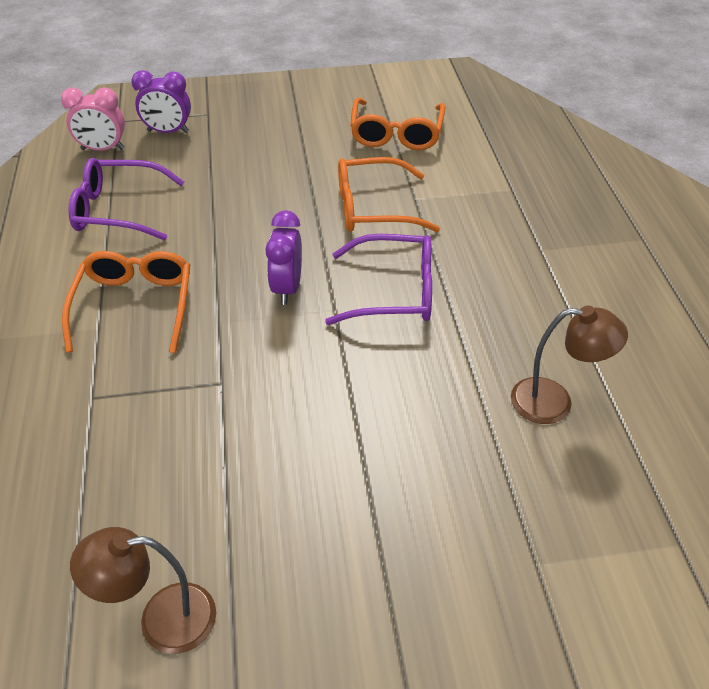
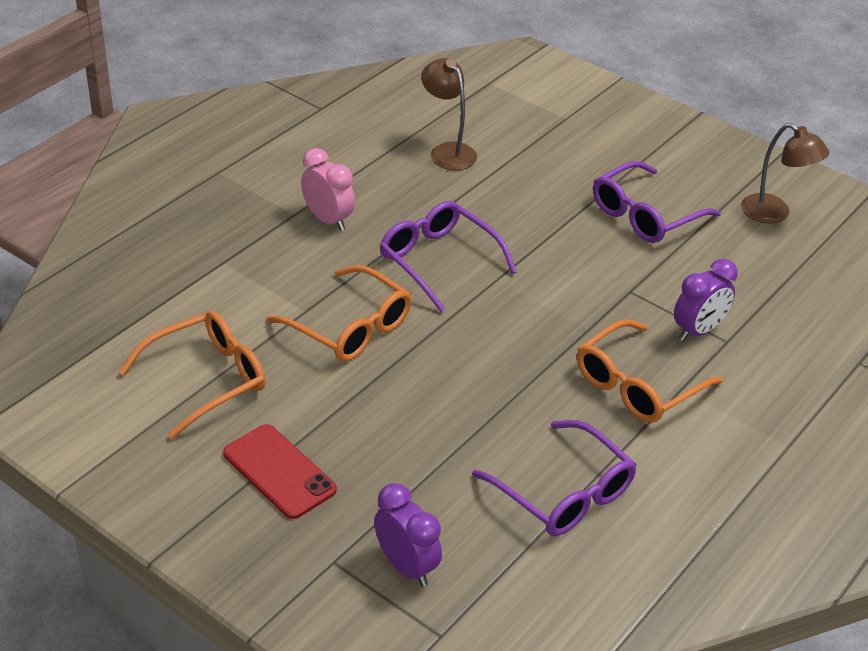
camera: 135 degrees left, 5 degrees down
(103, 149) = (501, 596): pink clock -> pink clock (328, 220)
(287, 288) = (508, 316): purple clock -> purple clock (698, 331)
(289, 125) = (279, 471): none -> red phone
(295, 486) = (646, 215): none -> purple glasses

